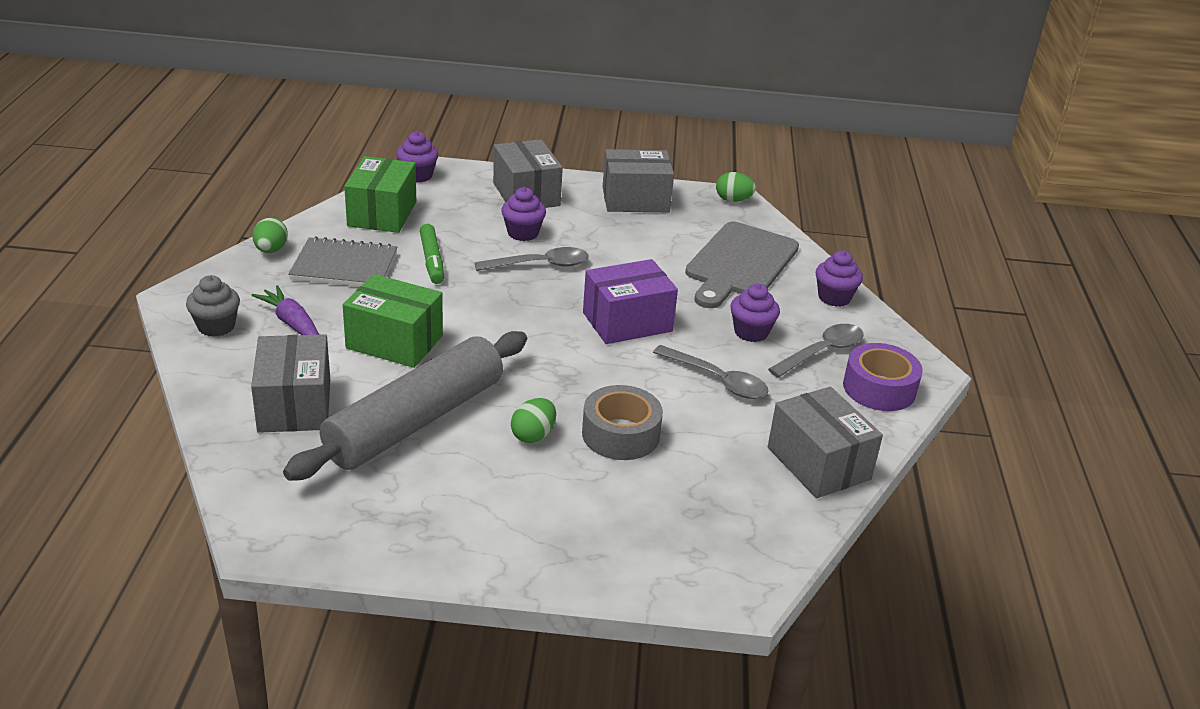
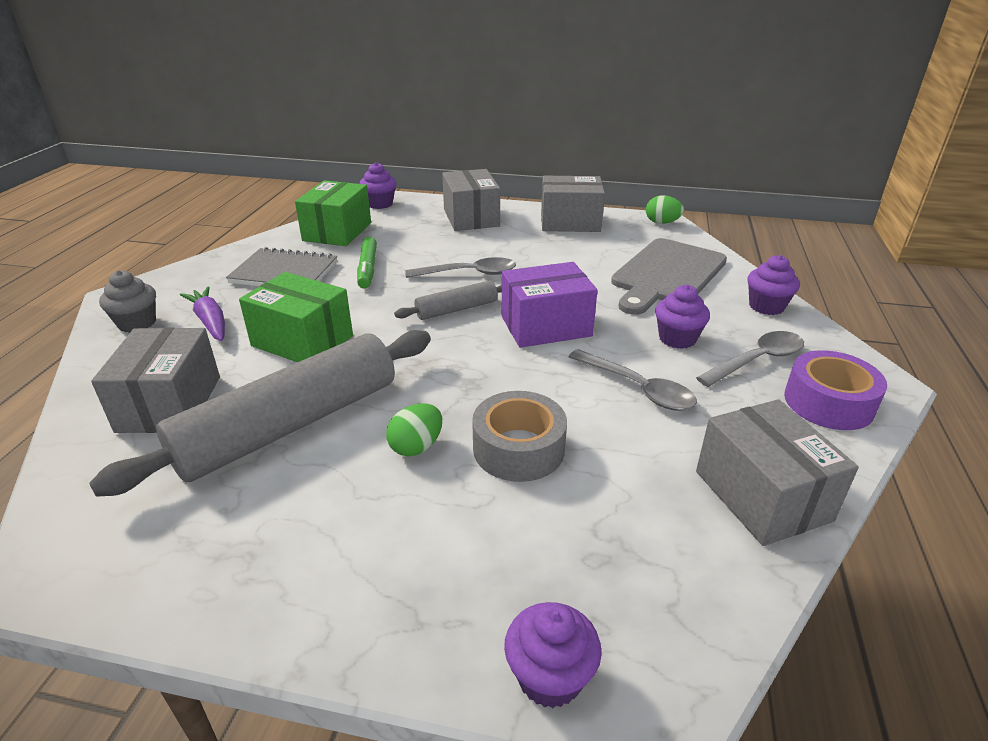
camera: 10 degrees right, 0 degrees up
(271, 250) = (225, 259): green egg -> none
(523, 233) = (459, 247): purple cupcake -> purple cupcake (549, 677)
(537, 305) = (456, 309): none -> grey rolling pin

